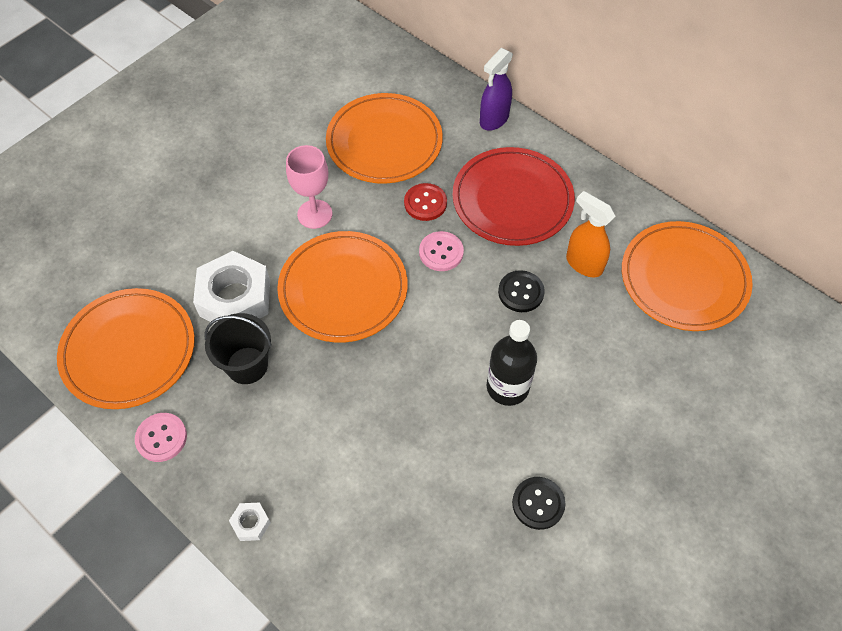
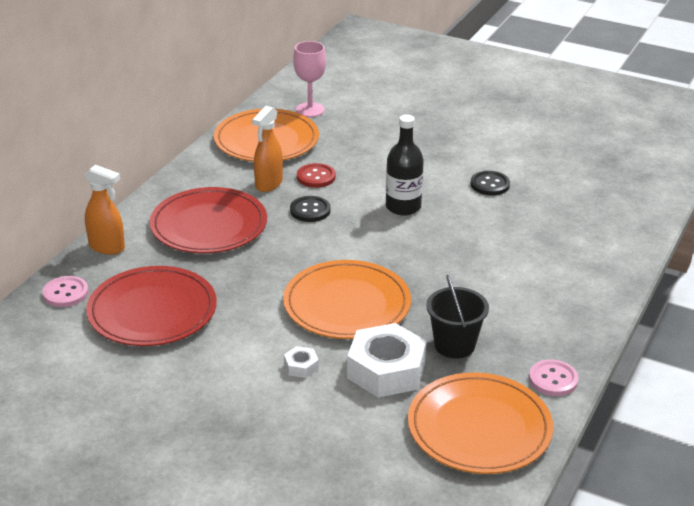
camera: 105 degrees left, 25 degrees down
(251, 523) = (591, 310): white nut -> white nut (301, 366)
(315, 214) = (263, 339): pink goblet -> pink goblet (310, 110)
(384, 142) = (152, 311): orange plate -> red plate
(425, 203) = (228, 273): red button -> red button (316, 177)
(441, 252) = (283, 256): pink button -> pink button (65, 293)
(494, 120) = (107, 247): purple spray bottle -> orange spray bottle

